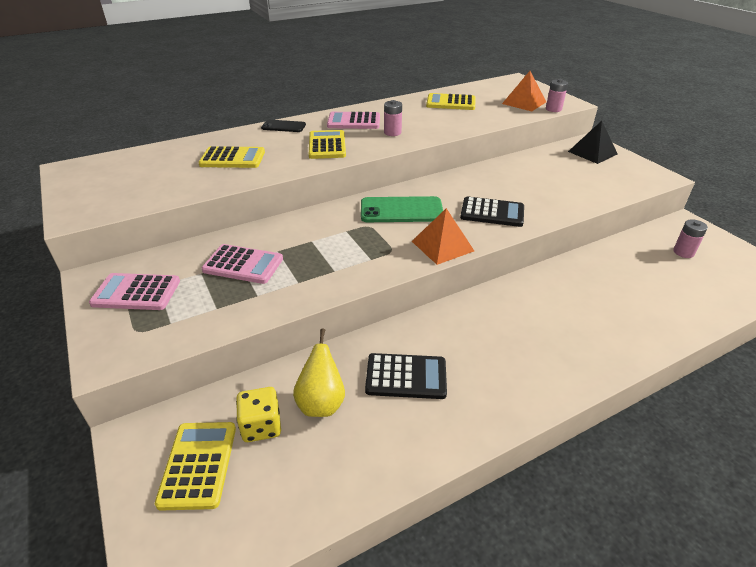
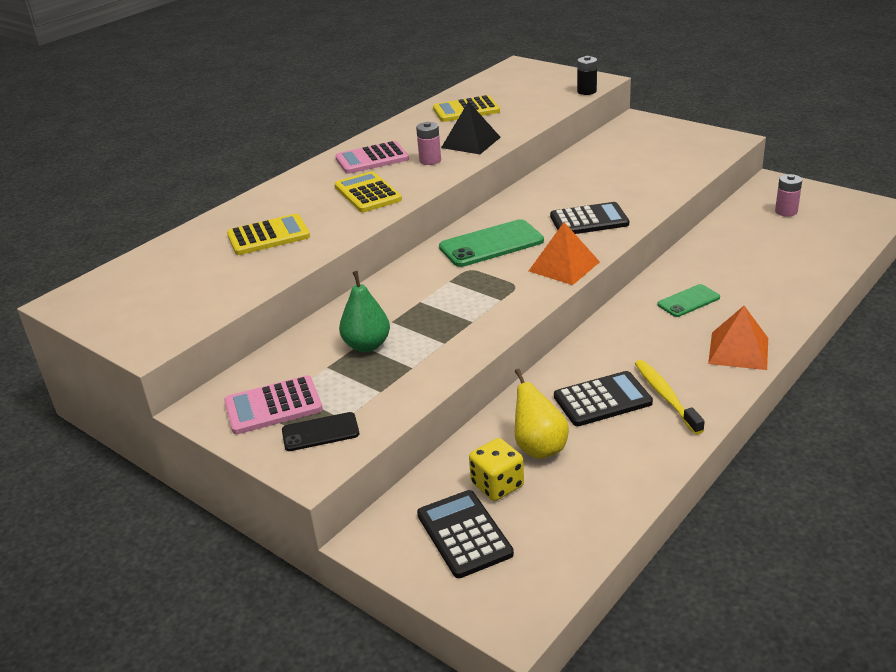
camera: 20 degrees left, 5 degrees down
(198, 465) = (464, 534): yellow calculator -> black calculator
(243, 265) = (367, 345): pink calculator -> green pear
(283, 126) = (290, 185): black phone -> black phone (320, 432)
(462, 395) = (666, 397): none -> yellow toothbrush
(524, 102) = (549, 91): orange pyramid -> orange pyramid (738, 350)
(543, 308) = (688, 301): none -> green phone
(553, 109) = (586, 91): pink battery -> black battery
(592, 153) = (647, 131): black pyramid -> black pyramid (471, 142)

